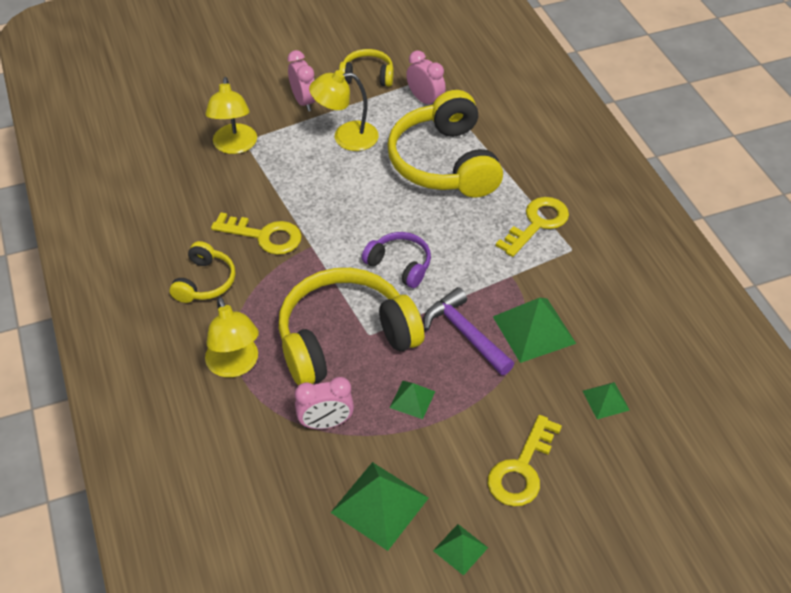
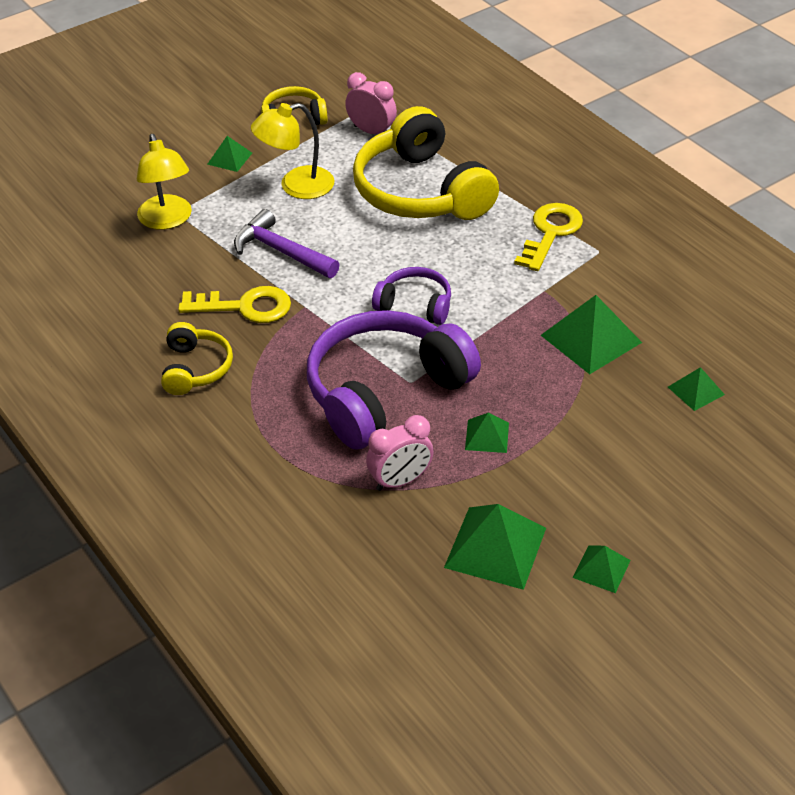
camera: 15 degrees left, 5 degrees down
(235, 365) = (270, 446): yellow lamp -> none
(304, 101) = (229, 158): pink clock -> green pyramid
(345, 338) = (385, 392): yellow headphones -> purple headphones
(465, 333) = (517, 358): purple hammer -> purple hammer (281, 251)
(522, 469) = (634, 476): yellow key -> none

